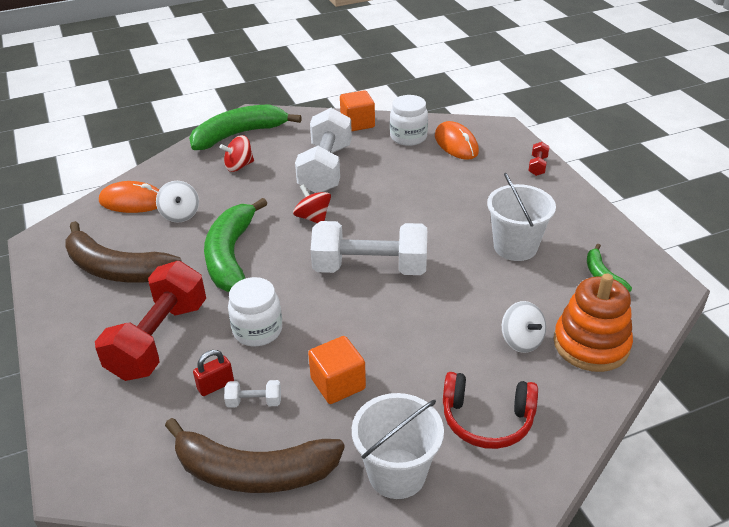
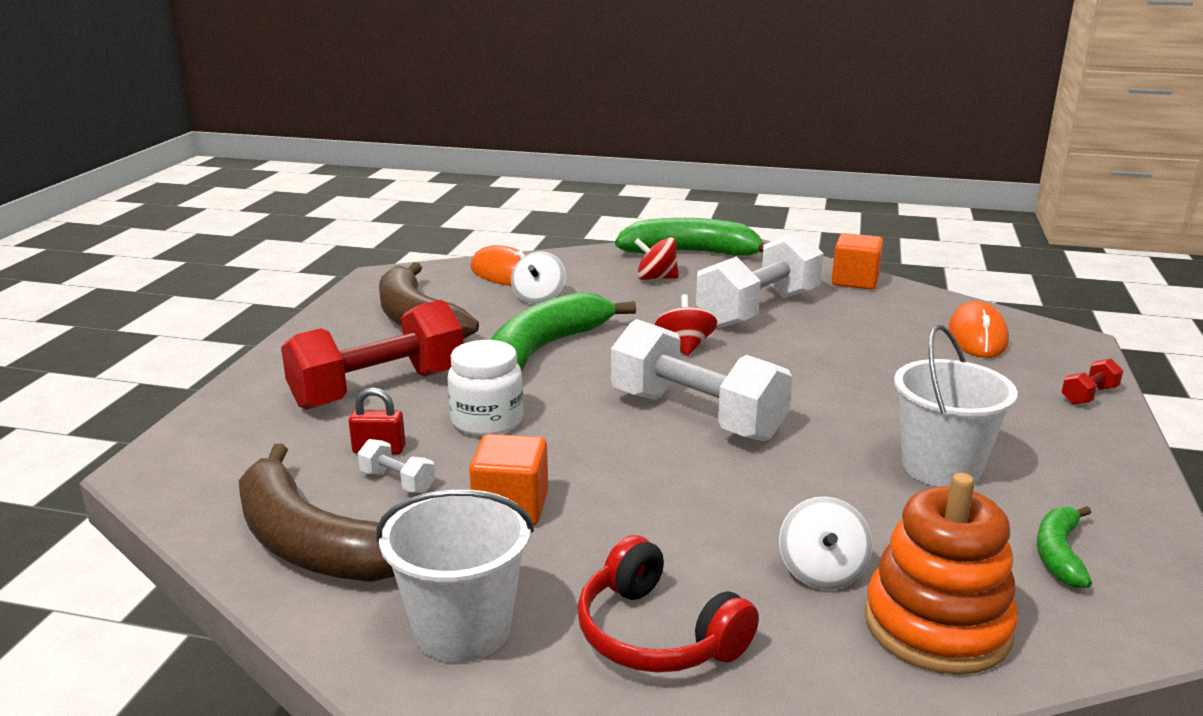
camera: 35 degrees right, 15 degrees down
(408, 137) = (912, 311): white jar -> none

